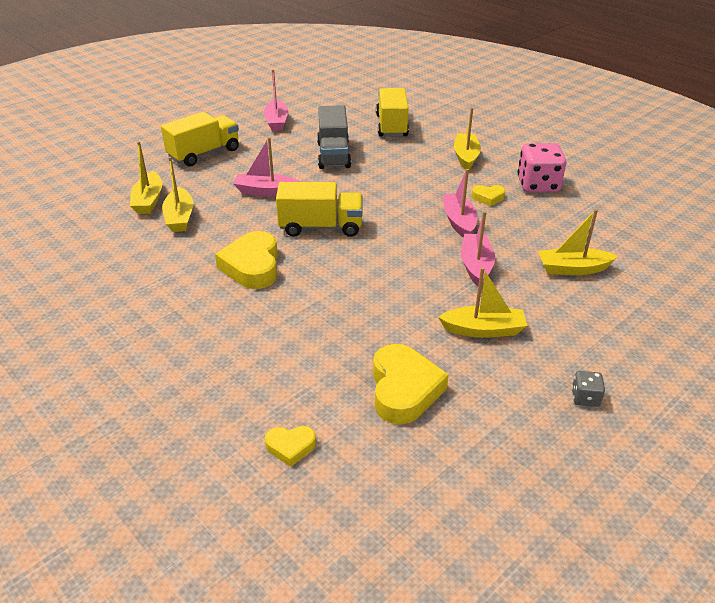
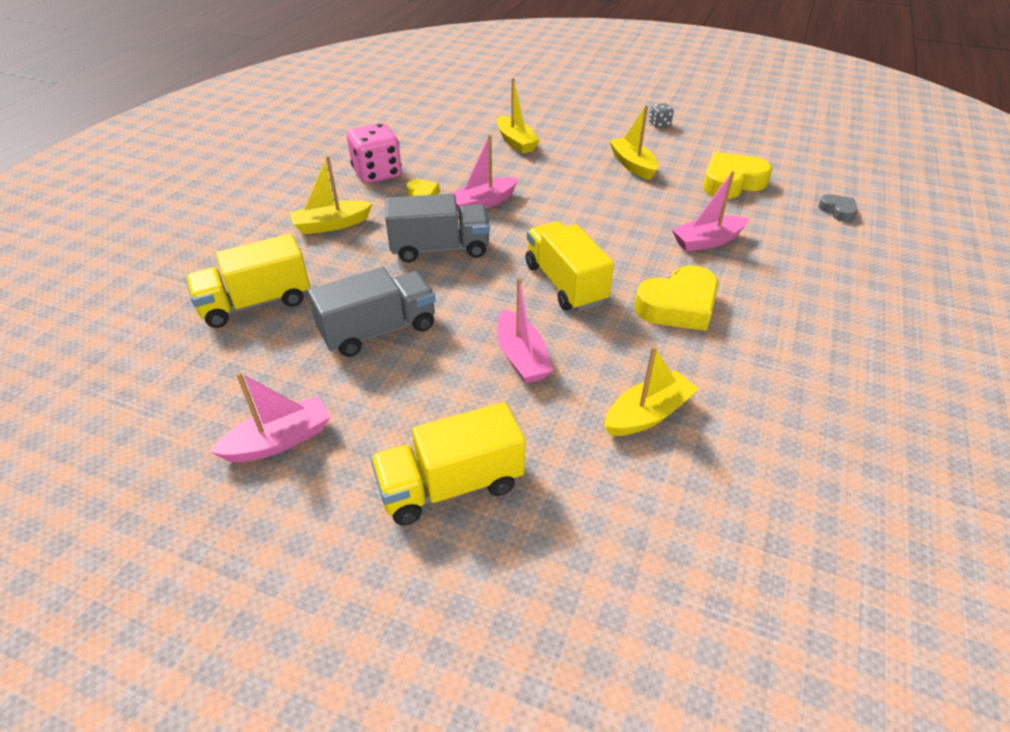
camera: 115 degrees left, 5 degrees up
(148, 200) = (638, 476): yellow boat -> none
(204, 154) = (451, 485): yellow truck -> yellow truck turned 45 degrees counterclockwise
(290, 447) = (837, 211): yellow heart -> grey heart
(404, 189) = (440, 249): none -> grey truck
(476, 266) = (551, 182): pink boat -> pink boat (707, 241)

